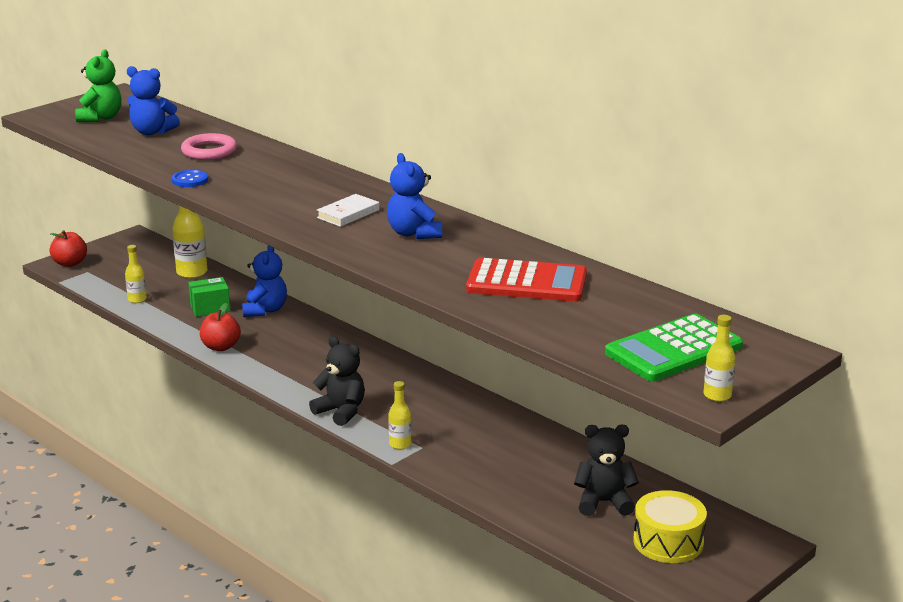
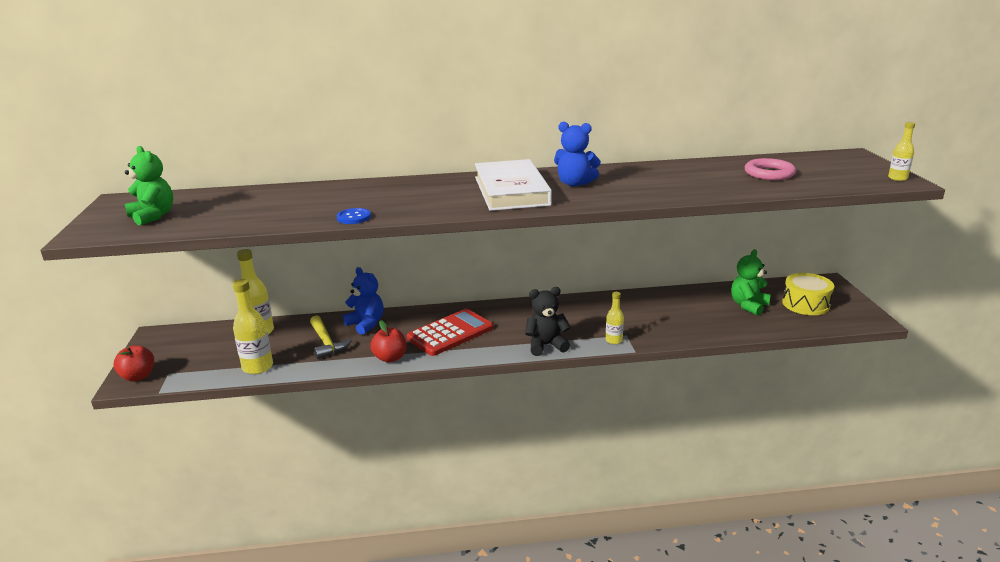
camera: 50 degrees left, 0 degrees up
(137, 299) = (257, 367): yellow bottle -> yellow bottle, size x1.72
(152, 132) = (229, 207): blue teddy bear -> none
(209, 151) = (313, 200): pink ring -> pink ring (769, 173)
(210, 308) = (326, 343): green box -> yellow hammer
(348, 214) = (511, 191): white book -> white book, size x2.17
(527, 282) = (694, 178): red calculator -> red calculator (450, 333)
(604, 502) = (748, 306): black teddy bear -> green teddy bear
(673, 350) = (828, 172): green calculator -> none

